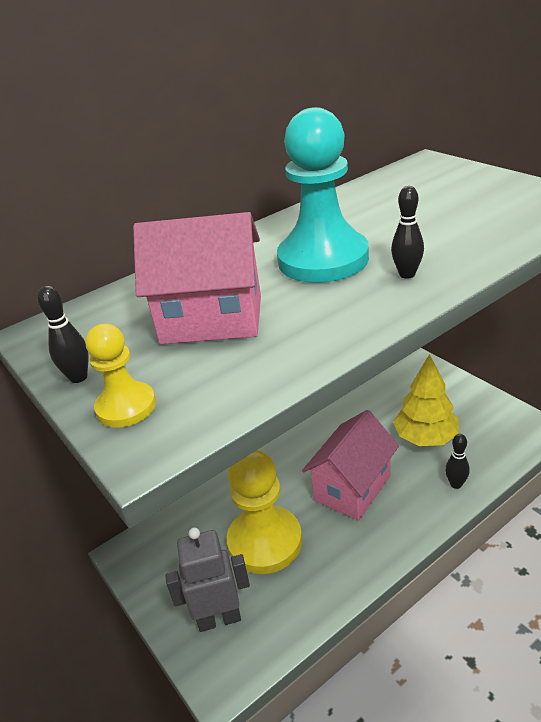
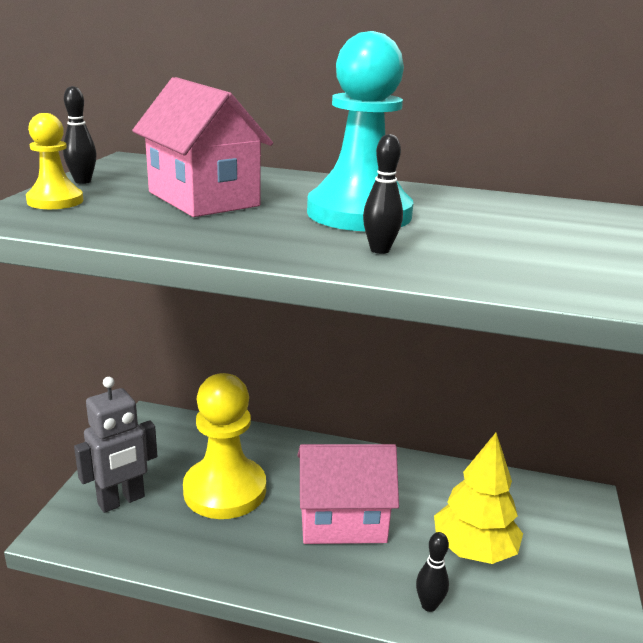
camera: 45 degrees right, 10 degrees down
(219, 618) = (121, 501): grey robot -> grey robot turned 105 degrees clockwise

